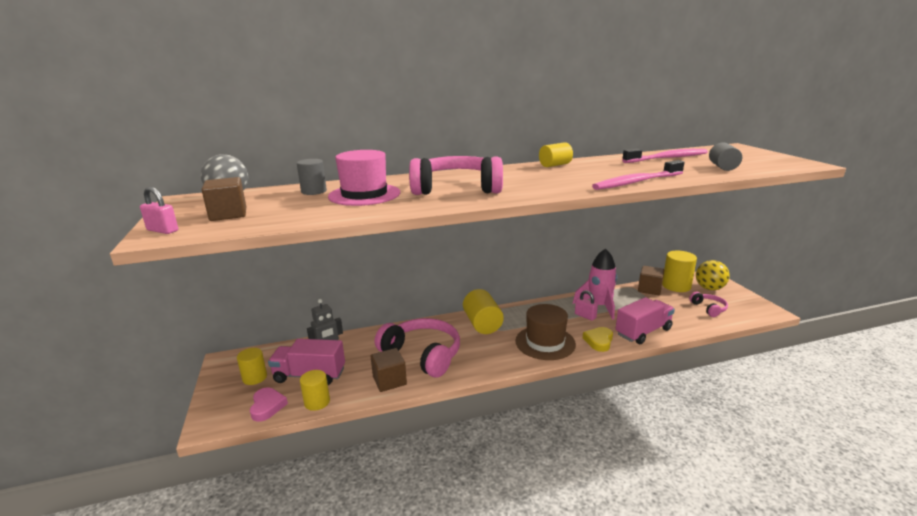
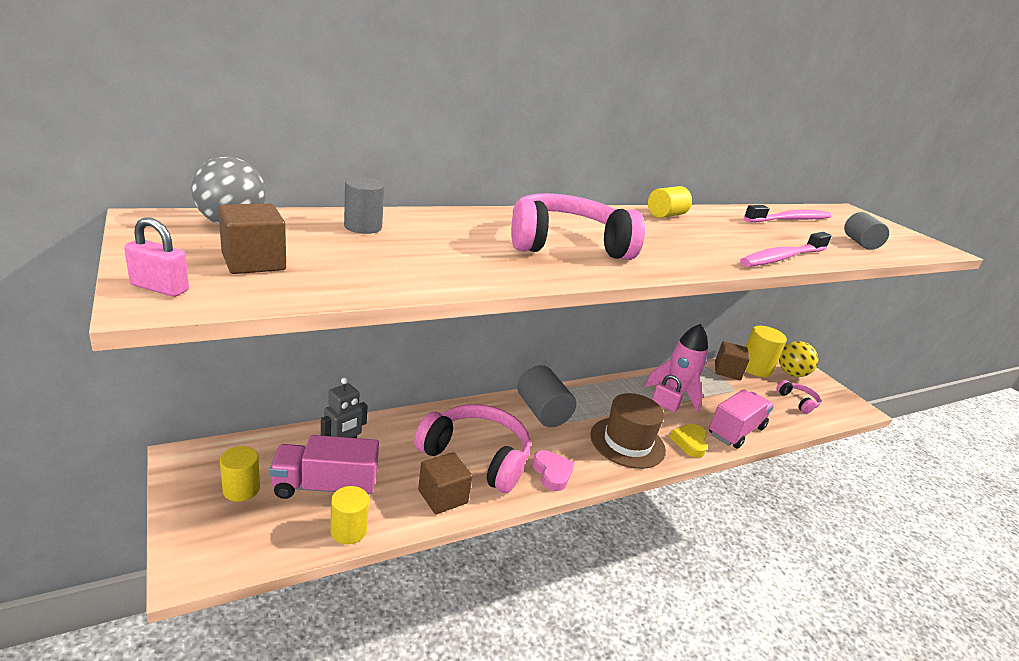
camera: 15 degrees left, 5 degrees up
(267, 406) = (275, 538): pink heart -> pink heart (552, 473)
(364, 195) = (444, 242): pink hat -> none
(482, 324) = (542, 412): yellow cylinder -> grey cylinder

